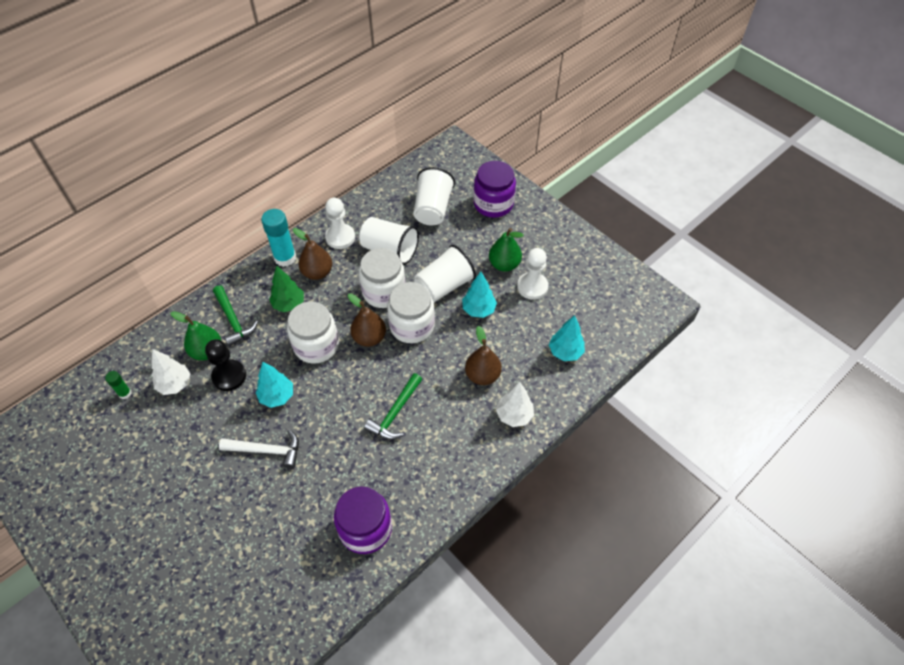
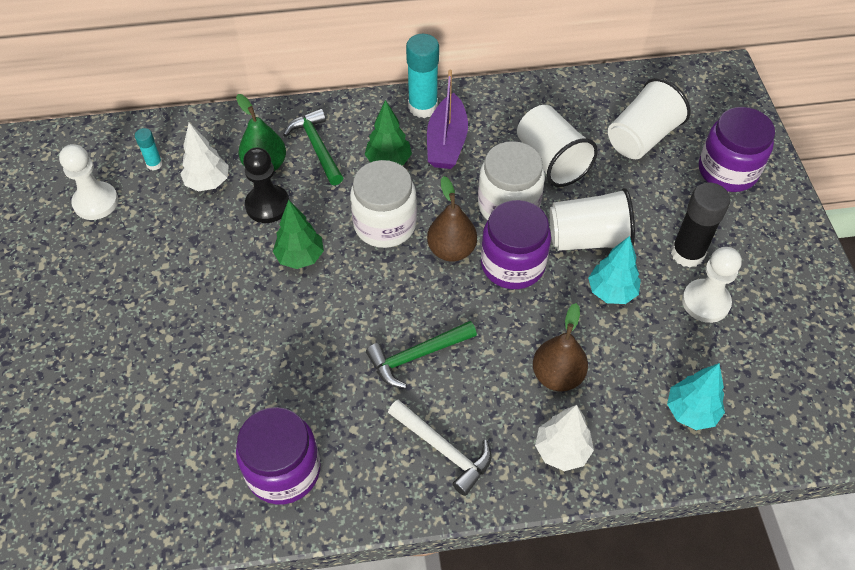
camera: 35 degrees right, 0 degrees up
(125, 393) = (154, 164): green glue stick -> turquoise glue stick
(233, 320) = (317, 147): green hammer -> green hammer turned 150 degrees clockwise
(267, 450) = (245, 311): white hammer -> white hammer (444, 449)
(277, 396) = (300, 257): turquoise tree -> green tree
(317, 272) = (446, 142): brown pear -> purple boat
(340, 237) = (503, 115): white pawn -> white pawn (96, 202)
(412, 326) = (512, 264): white jar -> purple jar
(504, 264) = (687, 254): green pear -> black glue stick

